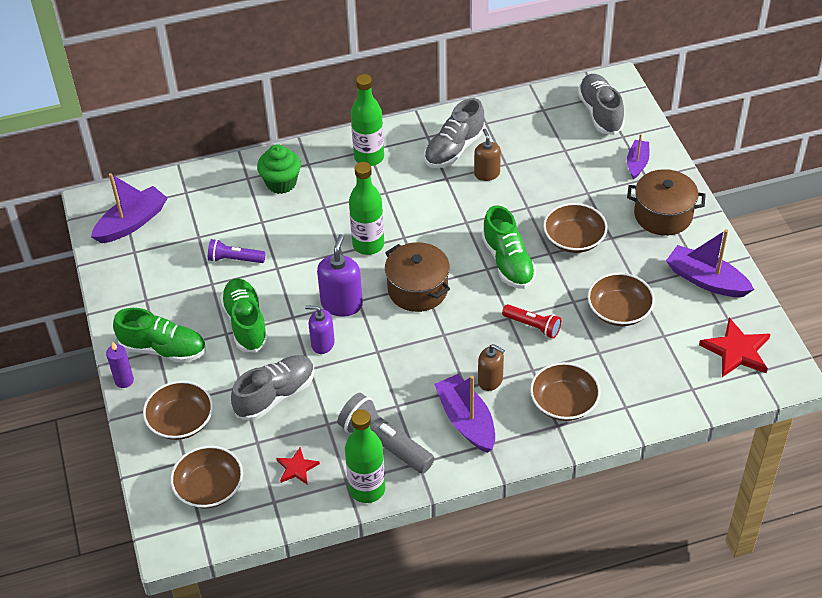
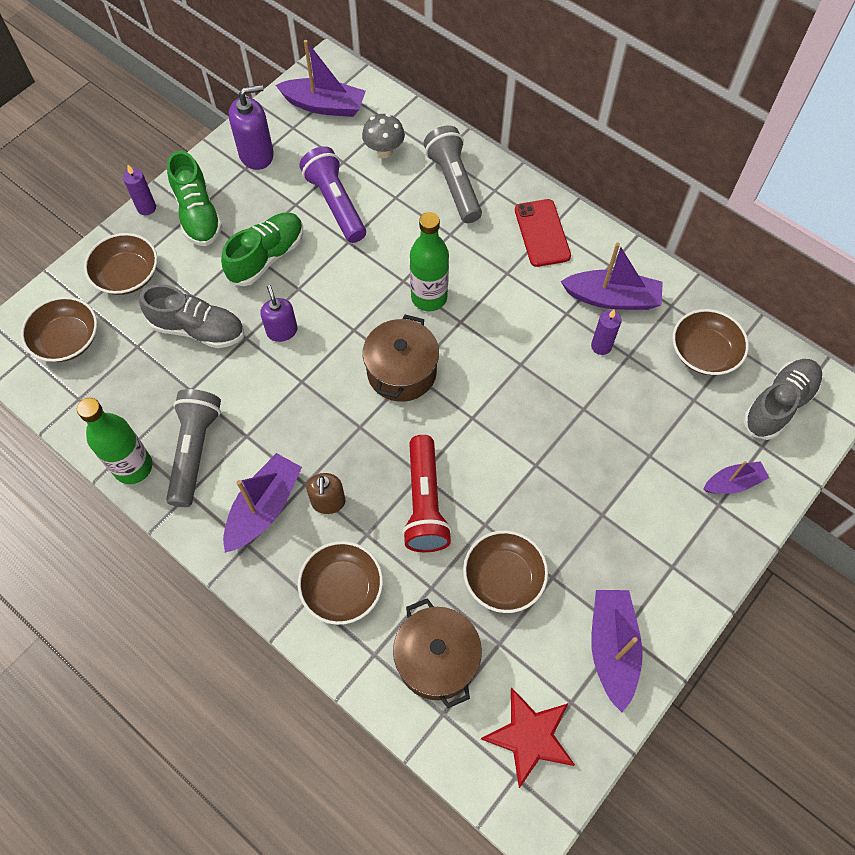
camera: 55 degrees right, 15 degrees up
(212, 208) = (384, 151): none -> grey mushroom
(235, 259) = (335, 204): purple flashlight -> purple flashlight, size x1.64
(281, 183) = (454, 184): green cupcake -> grey flashlight
(297, 468) = (125, 395): red star -> none
(341, 304) = (340, 318): purple soap dispenser -> purple soap dispenser (256, 154)
(369, 157) = (542, 233): green bottle -> red phone
(454, 149) = (612, 298): grey shoe -> purple boat
(487, 174) = (601, 346): brown soap dispenser -> purple candle
(508, 262) = (494, 432): green shoe -> none
(533, 326) = (425, 503): red flashlight -> red flashlight, size x1.64
(574, 239) = (572, 478): brown bowl -> brown bowl (704, 352)
(663, 215) = (676, 551): brown pot -> brown pot (437, 659)

